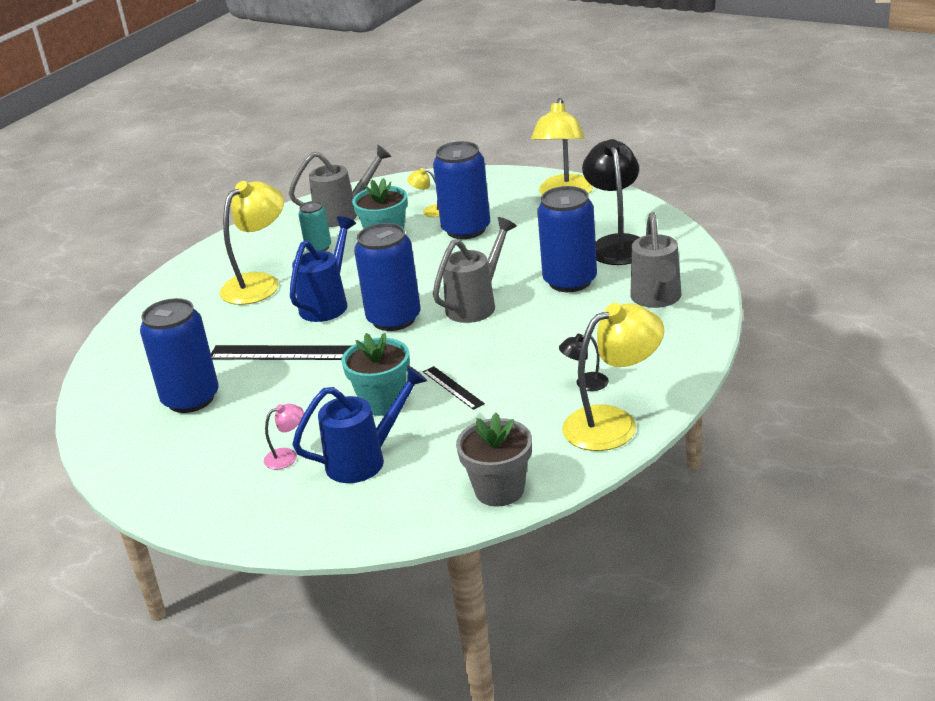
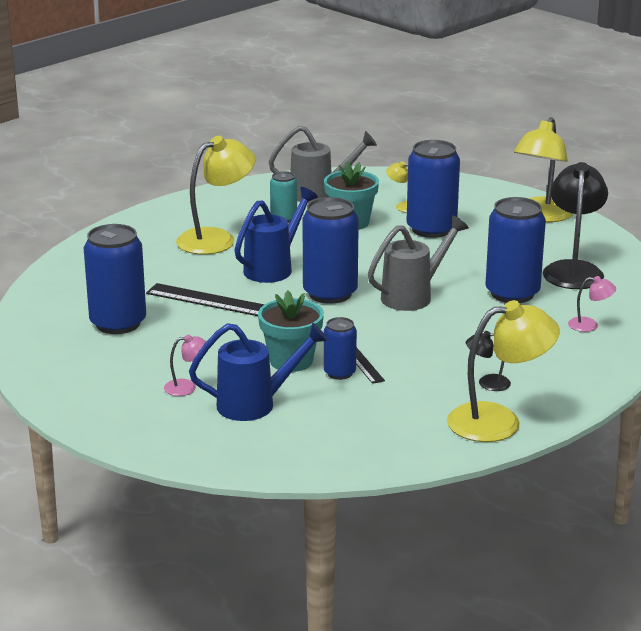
camera: 10 degrees right, 5 degrees down
(436, 405) = (339, 373): none -> blue can
(499, 490) = (368, 453): grey flower pot -> none
(657, 299) = (589, 325): grey watering can -> pink lamp

